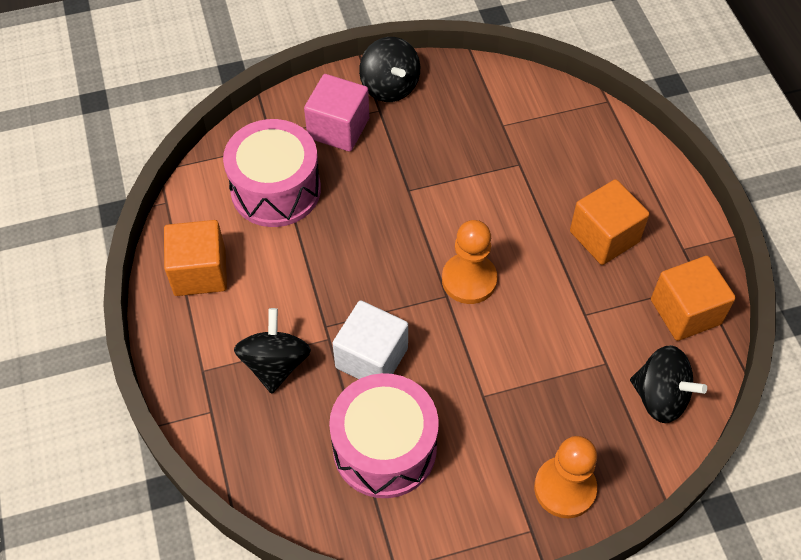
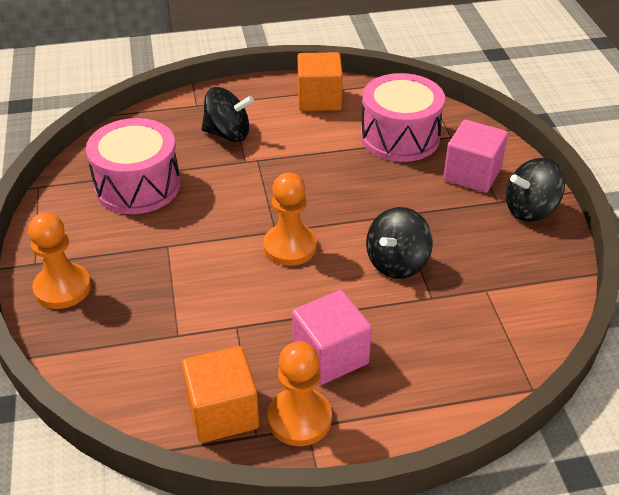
camera: 95 degrees right, 15 degrees down
(371, 358) = (221, 183): white cube -> none
(604, 236) = (330, 355): orange cube -> pink cube
(660, 397) = (128, 371): black spinning top -> black spinning top (397, 263)
(677, 254) = (299, 418): none -> orange pawn

